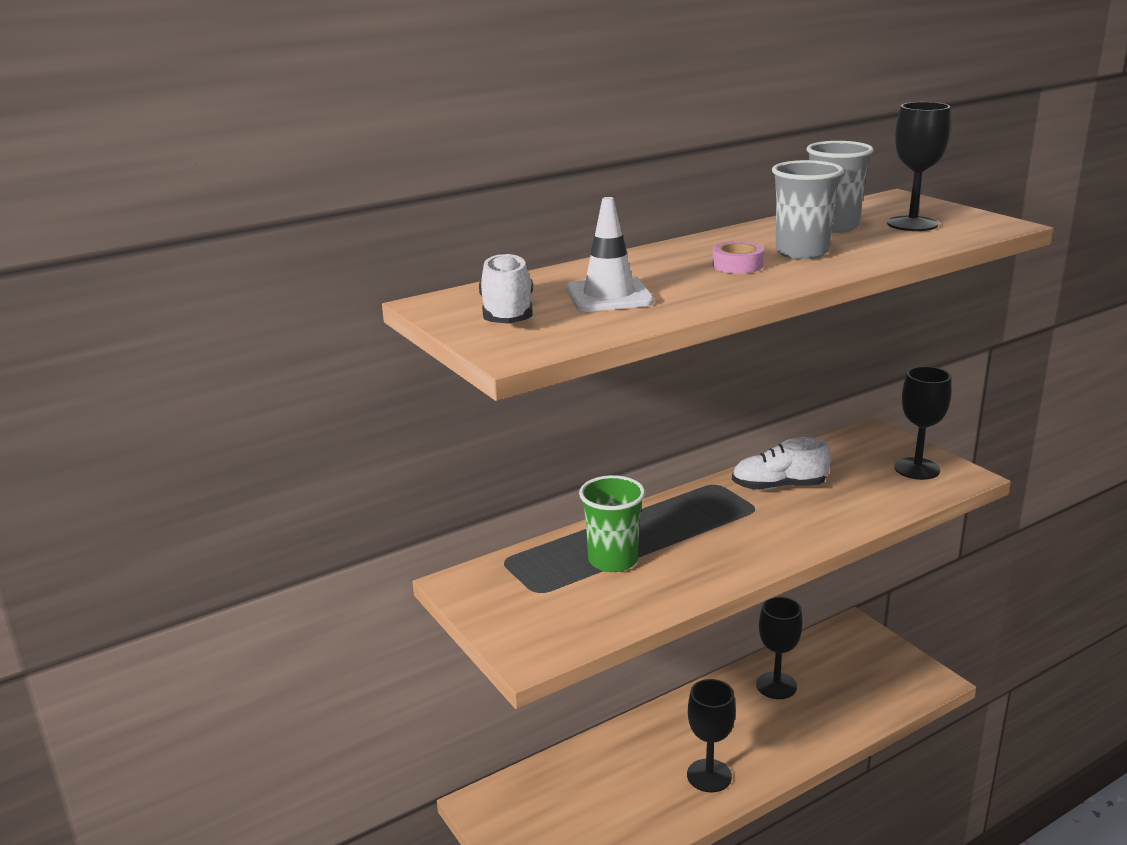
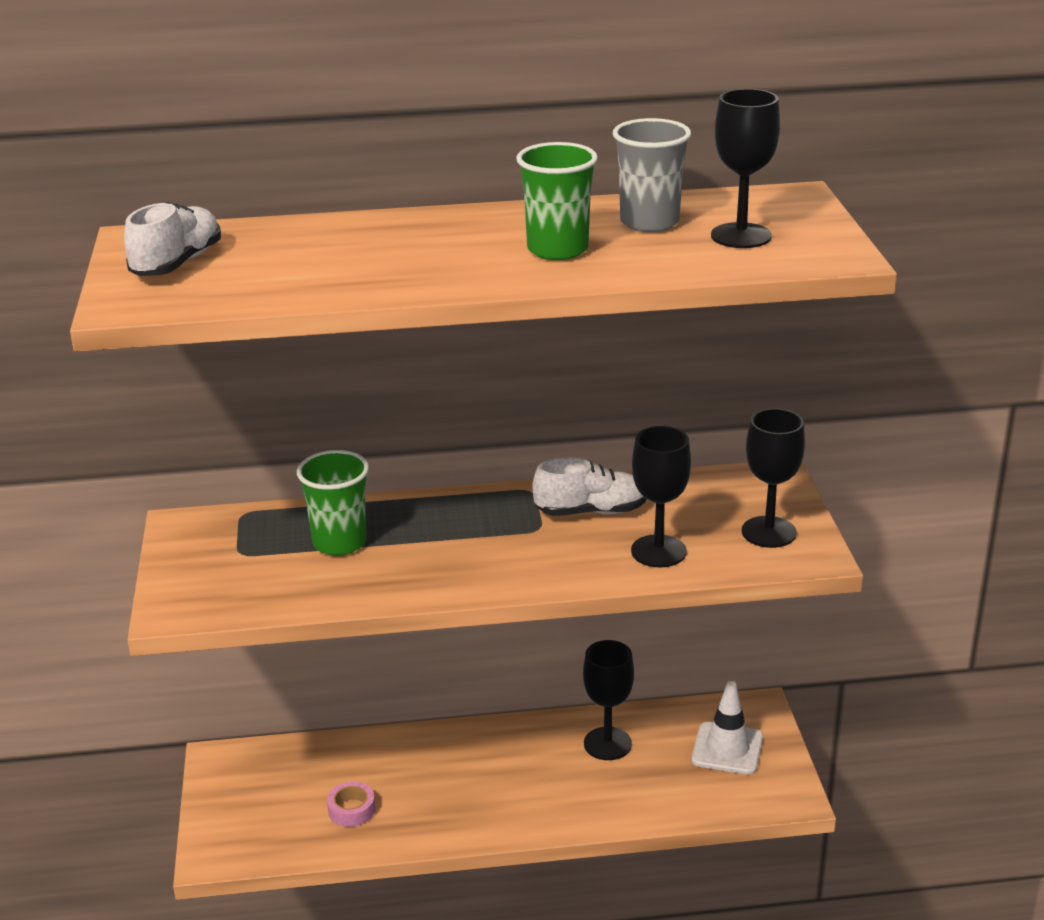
camera: 25 degrees right, 5 degrees up
(609, 296) = (292, 263): white traffic cone -> white traffic cone (727, 749)
(709, 776) = (454, 809): black goblet -> black goblet (658, 551)
(737, 265) = (467, 252): pink tape -> pink tape (351, 810)
(778, 487) = (591, 511): white shoe -> white shoe turned 150 degrees clockwise
(802, 252) = (557, 249): grey cup -> green cup

